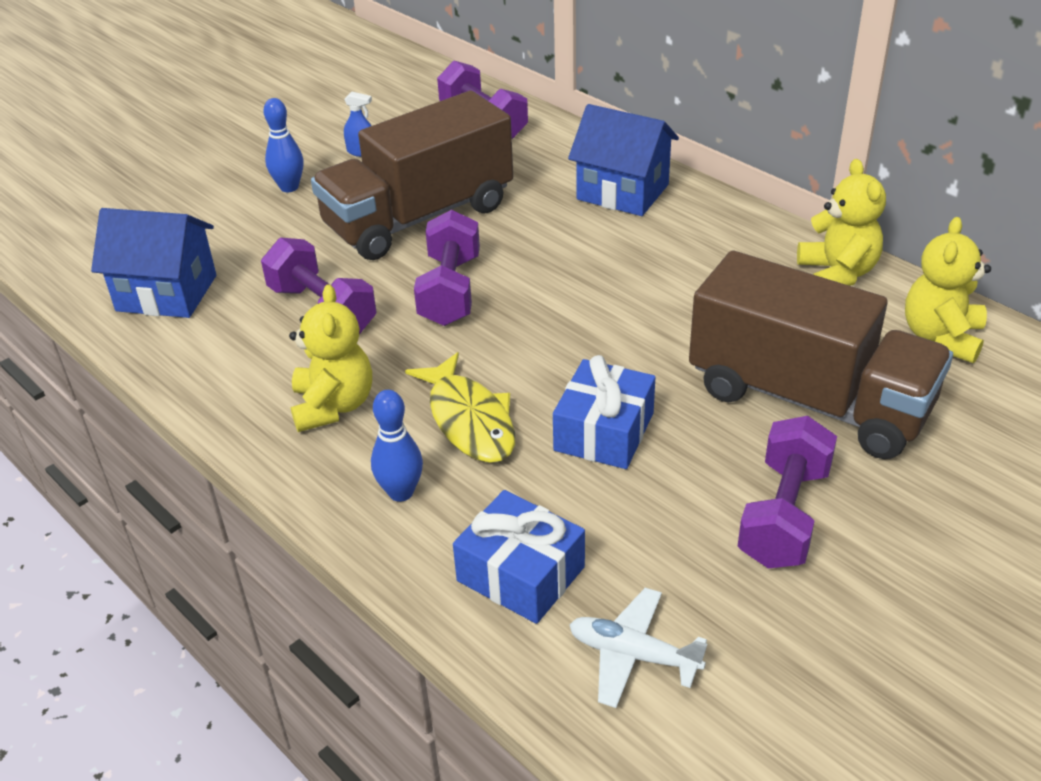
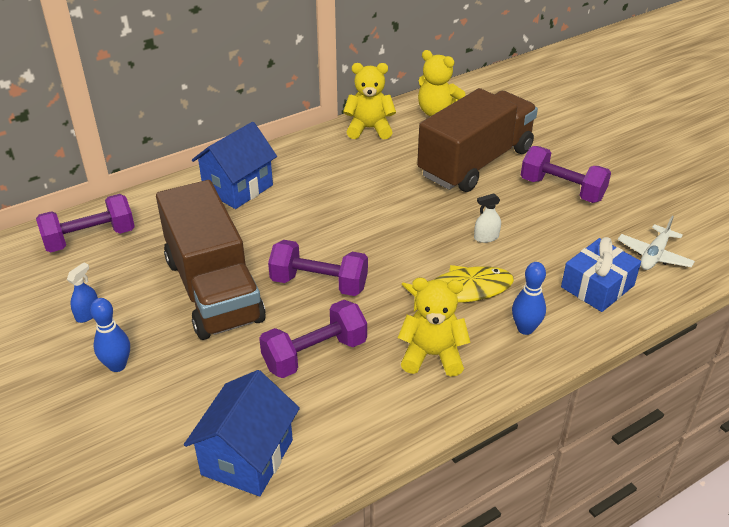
camera: 80 degrees left, 0 degrees up
(604, 431) = (486, 237): blue gift -> white spray bottle

